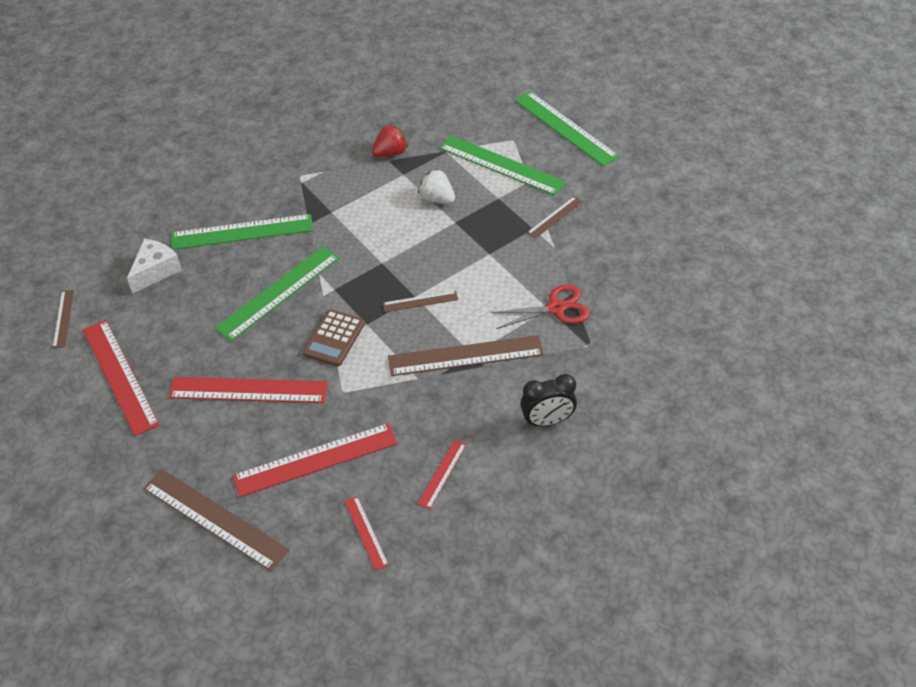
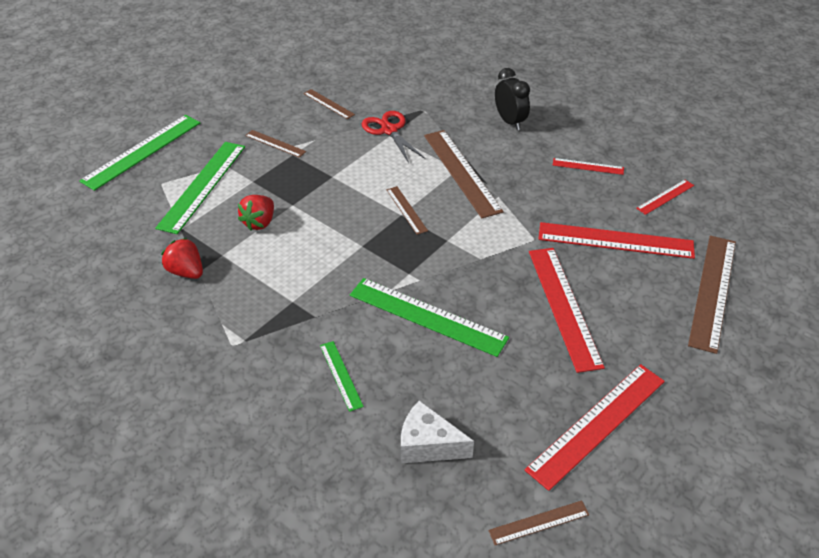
camera: 105 degrees left, 5 degrees down
(242, 232) = (341, 375): green ruler -> green ruler, size x0.50
(315, 459) = (615, 240): red ruler -> red ruler turned 45 degrees counterclockwise
(334, 338) = (474, 259): brown calculator -> none
(437, 199) = (259, 222): white strawberry -> red strawberry
(618, 264) = (328, 104): none -> brown ruler

